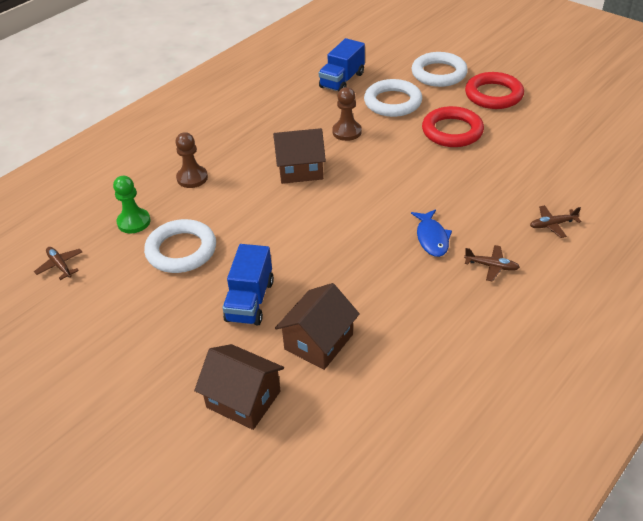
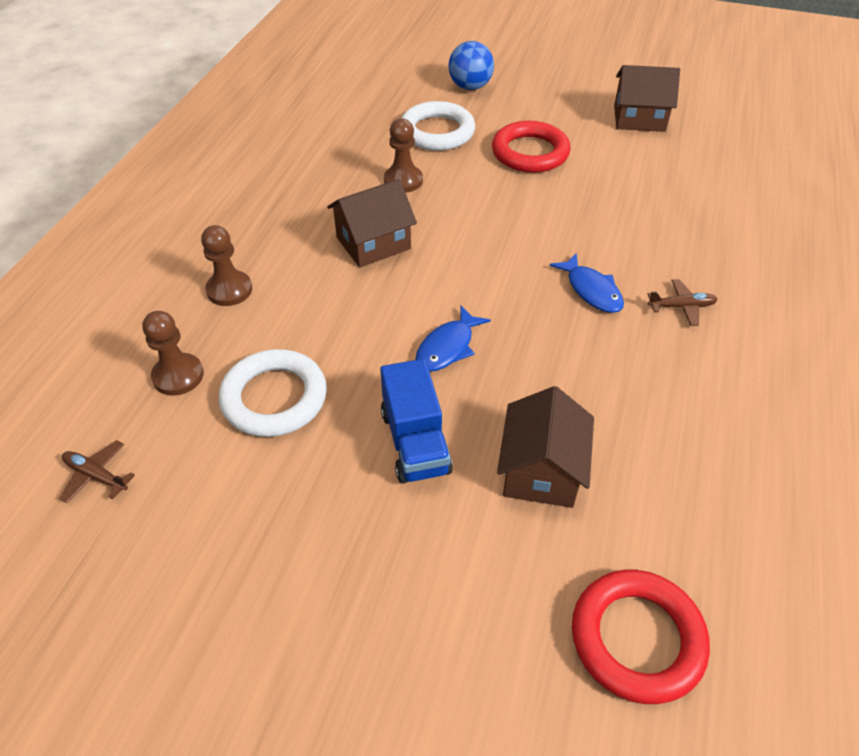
camera: 25 degrees left, 5 degrees up
(134, 222) = (178, 376): green pawn -> brown pawn
(243, 399) = (493, 589): brown house -> brown house (639, 118)
(307, 249) = (447, 347): none -> blue fish
(342, 80) = (357, 117): blue truck -> none
(439, 73) = (470, 87): white ring -> blue ball
(493, 95) = (549, 100): red ring -> red ring (637, 639)
(552, 225) = (713, 238): brown plane -> none

